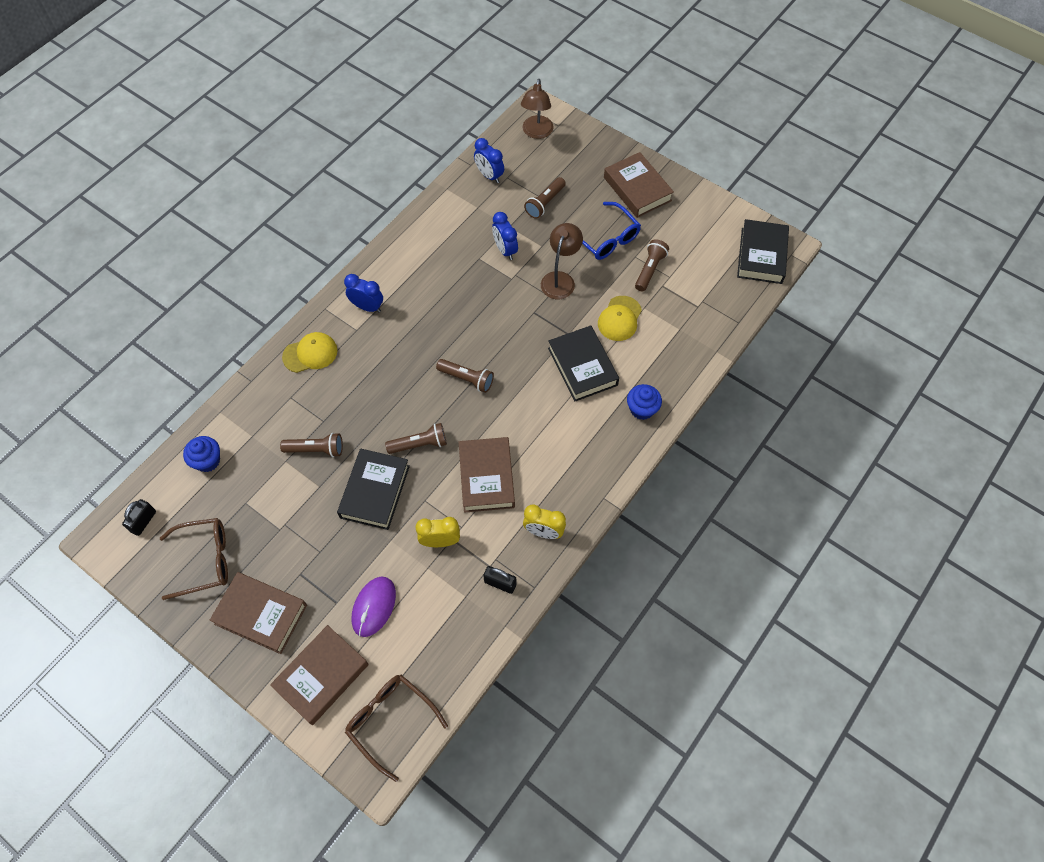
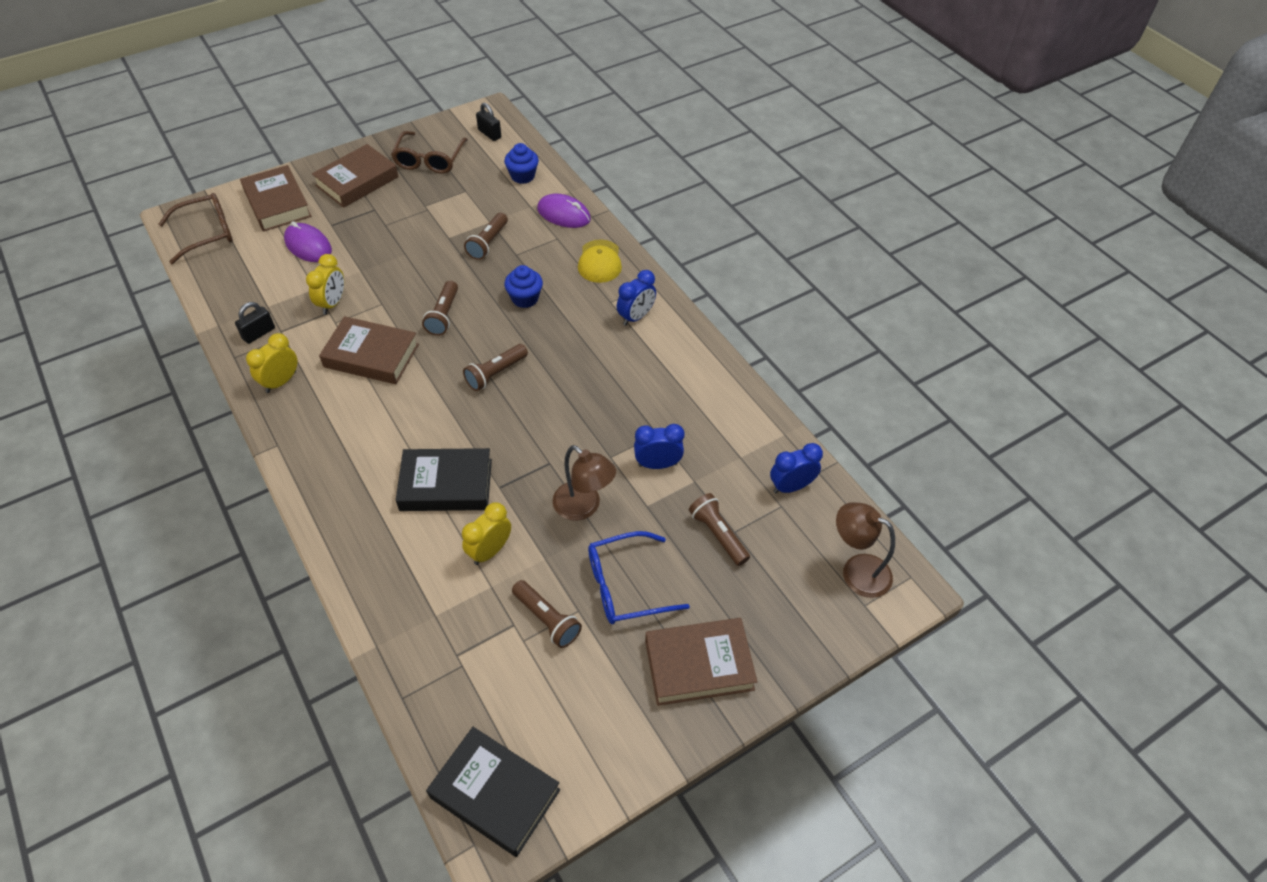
camera: 110 degrees right, 10 degrees down
(255, 404) = (564, 214): none -> purple mouse
(375, 491) = (416, 272): black book -> none
(619, 318) = (490, 551): yellow cap -> yellow clock
(642, 409) = (352, 523): blue cupcake -> blue cupcake (525, 298)

